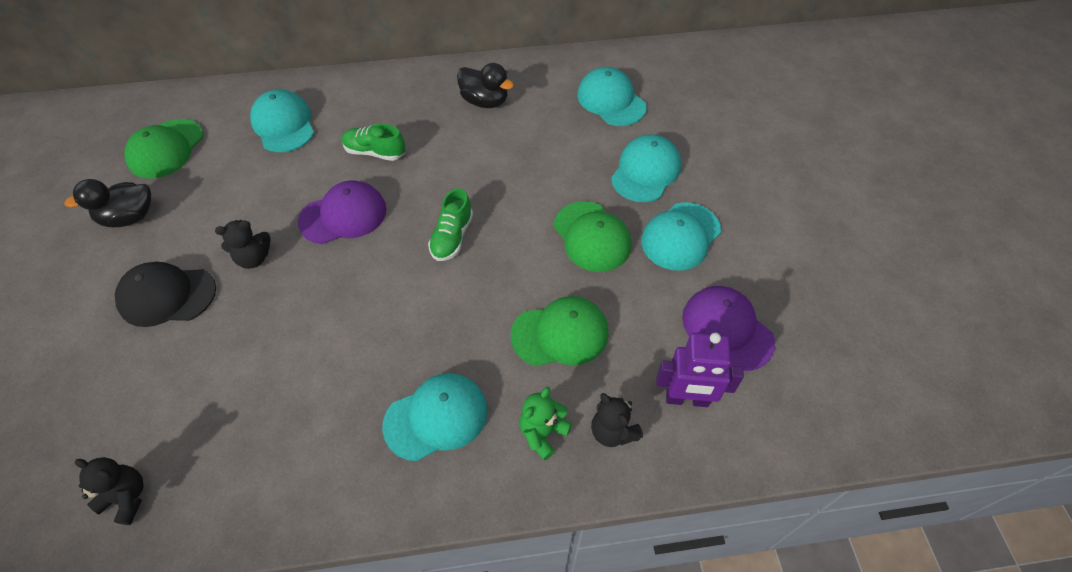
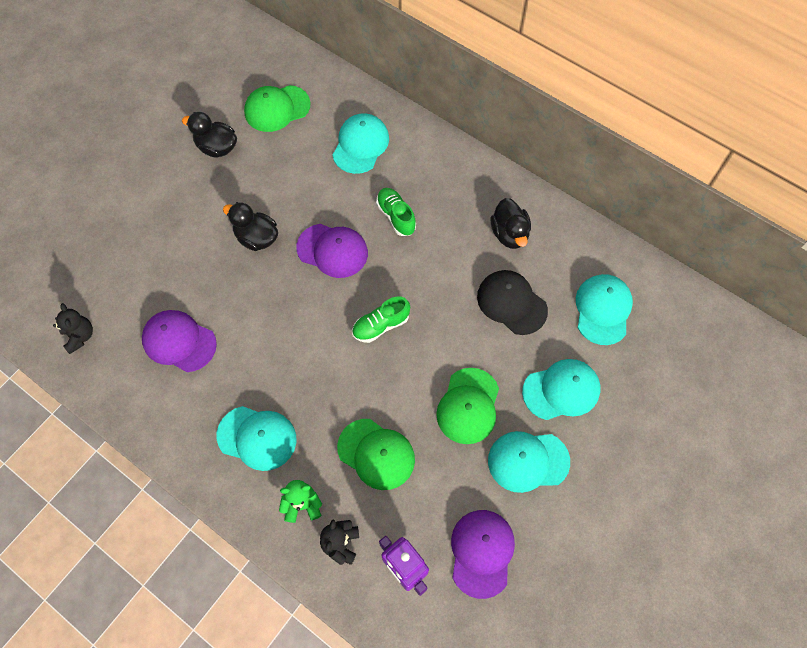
camera: 45 degrees right, 10 degrees up
(167, 296) = (192, 224): black cap -> black cap (511, 303)
(253, 258) = (257, 238): black teddy bear -> black duck
(260, 405) = (179, 341): none -> purple cap

